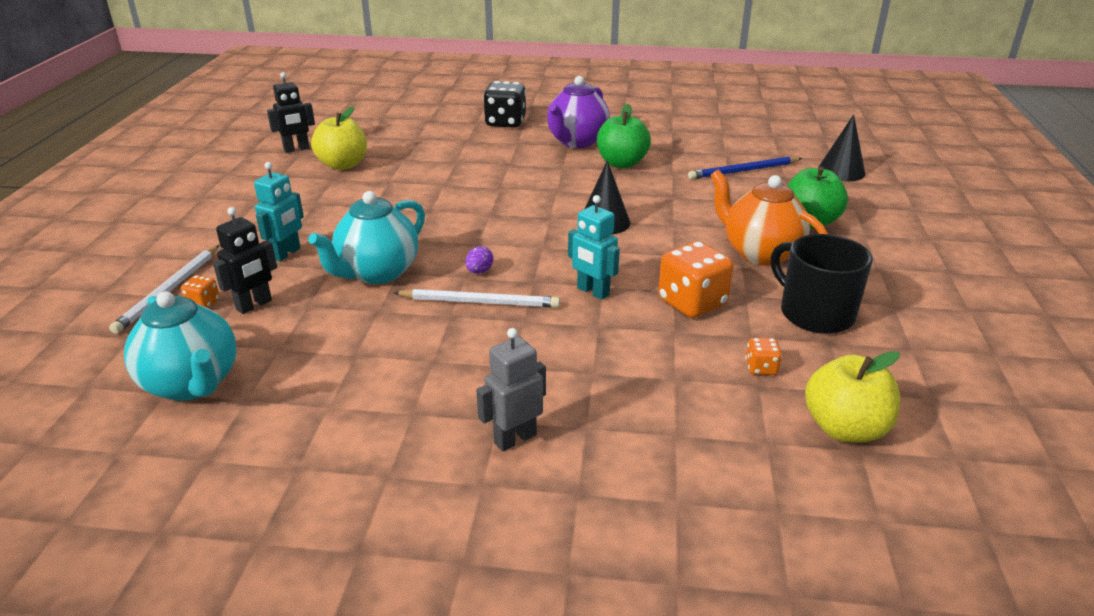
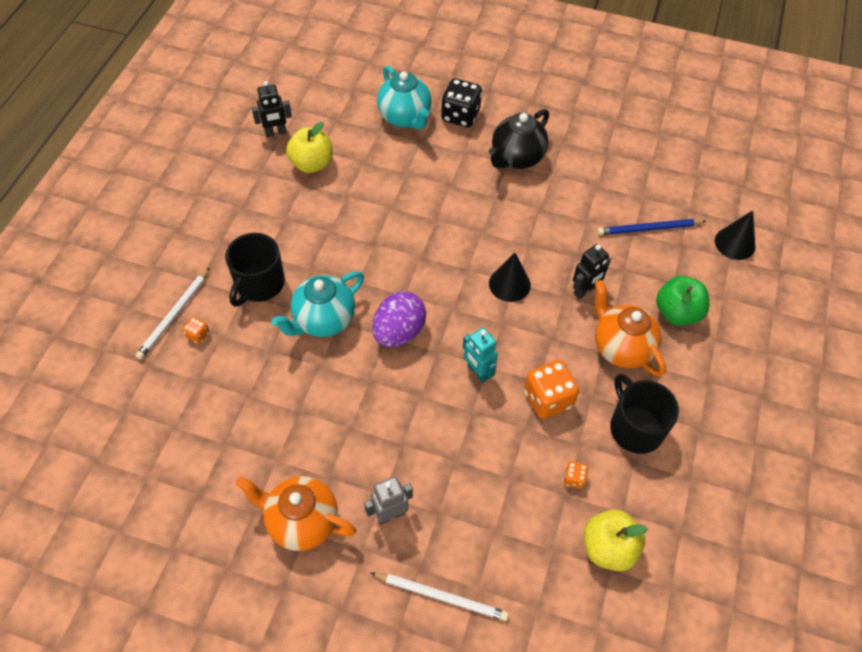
camera: 10 degrees right, 25 degrees up
(192, 384) = (190, 422): turquoise teapot -> turquoise teapot (405, 117)
(254, 305) = (233, 343): black robot -> black robot (585, 291)
(286, 254) = (259, 284): turquoise robot -> black mug
(378, 466) = (302, 521): none -> orange teapot
(479, 271) = (399, 332): purple egg -> purple egg, size x2.40
(480, 302) = (393, 369): white pencil -> white pencil (441, 596)
(577, 141) = (516, 158): purple teapot -> black teapot
(621, 163) = (546, 200): green apple -> none

